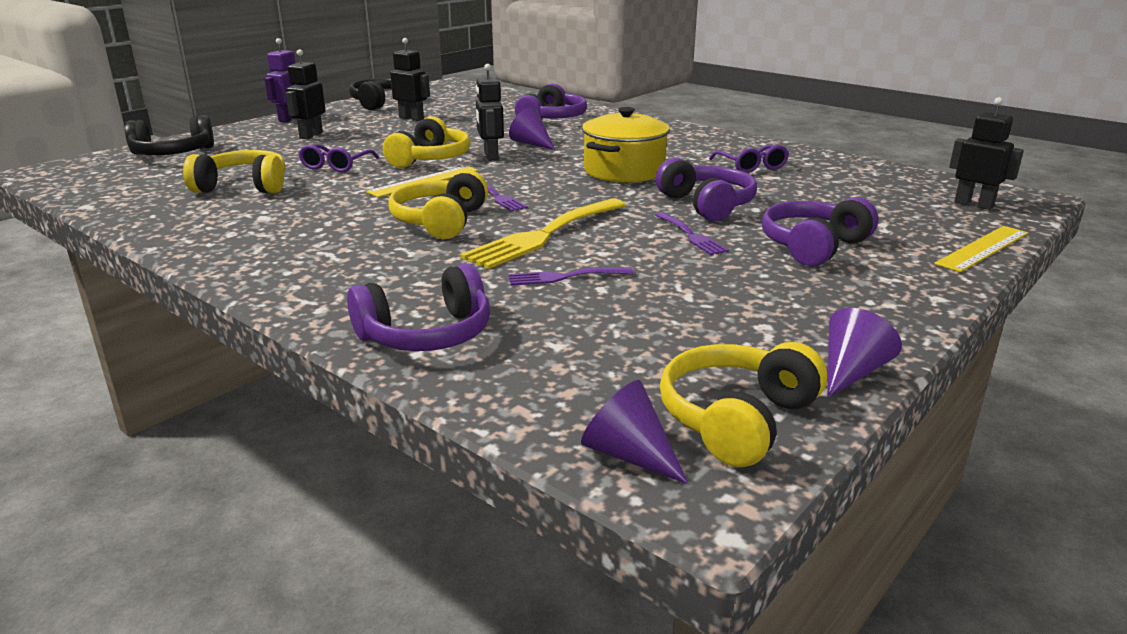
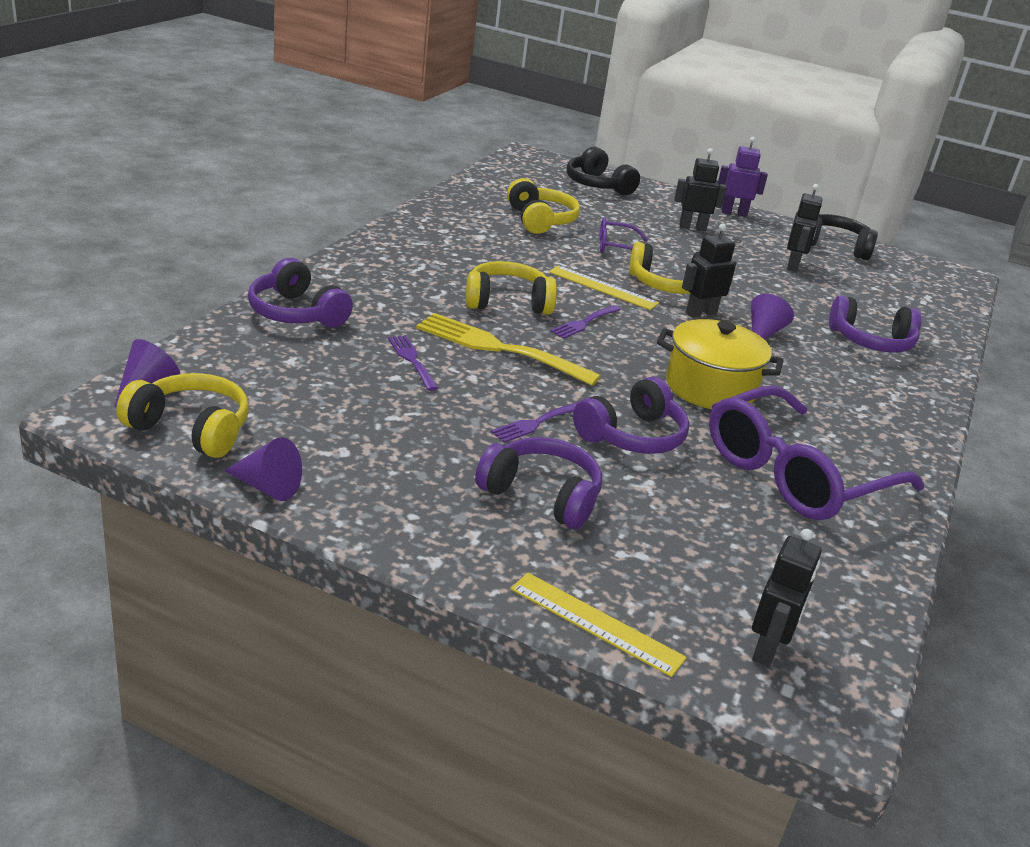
camera: 70 degrees right, 5 degrees up
(751, 166) = (795, 474): purple glasses -> purple glasses, size x2.19

